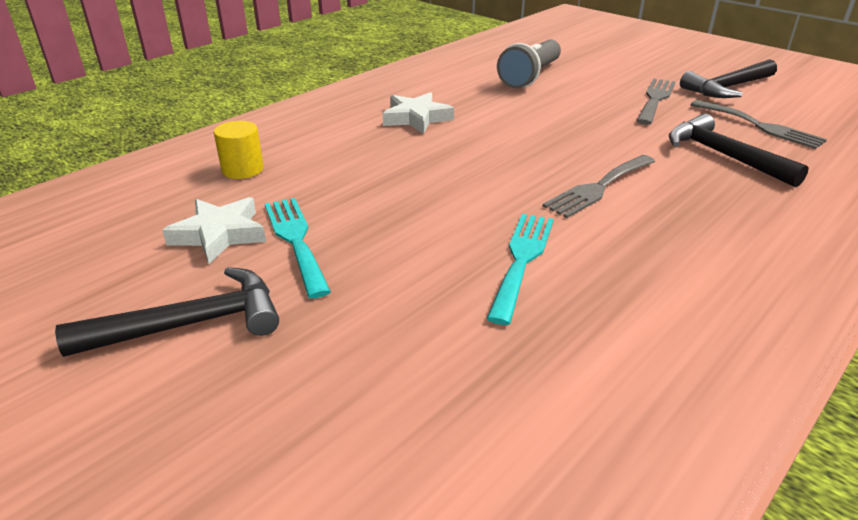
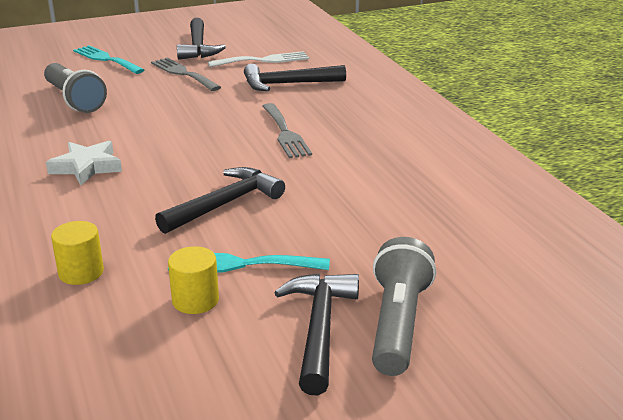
camera: 65 degrees left, 5 degrees down
(218, 383) = (397, 323): none -> grey flashlight
(219, 234) = (195, 300): white star -> yellow cylinder
(406, 198) = (224, 204): none -> black hammer
(522, 260) = (346, 183): turquoise fork -> turquoise fork (106, 59)
(760, 126) = (264, 60): grey fork -> white fork

